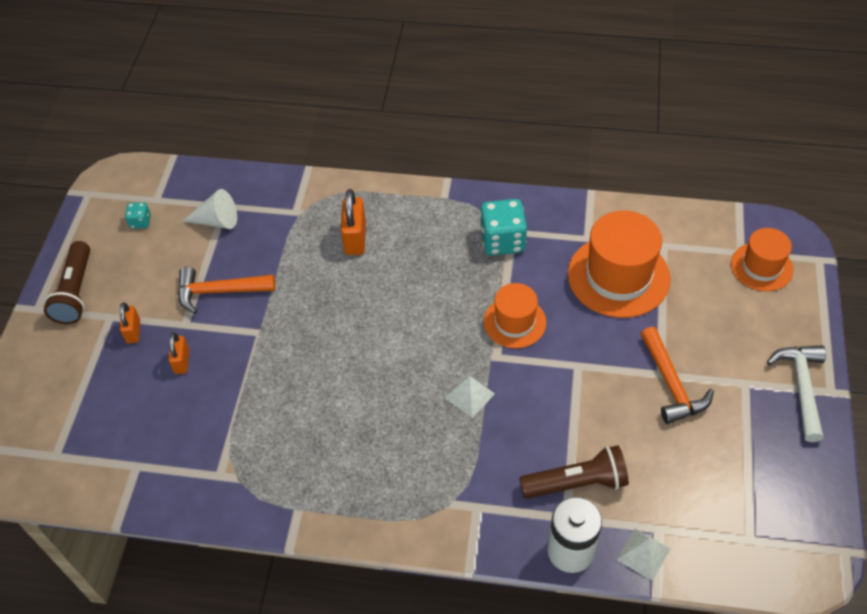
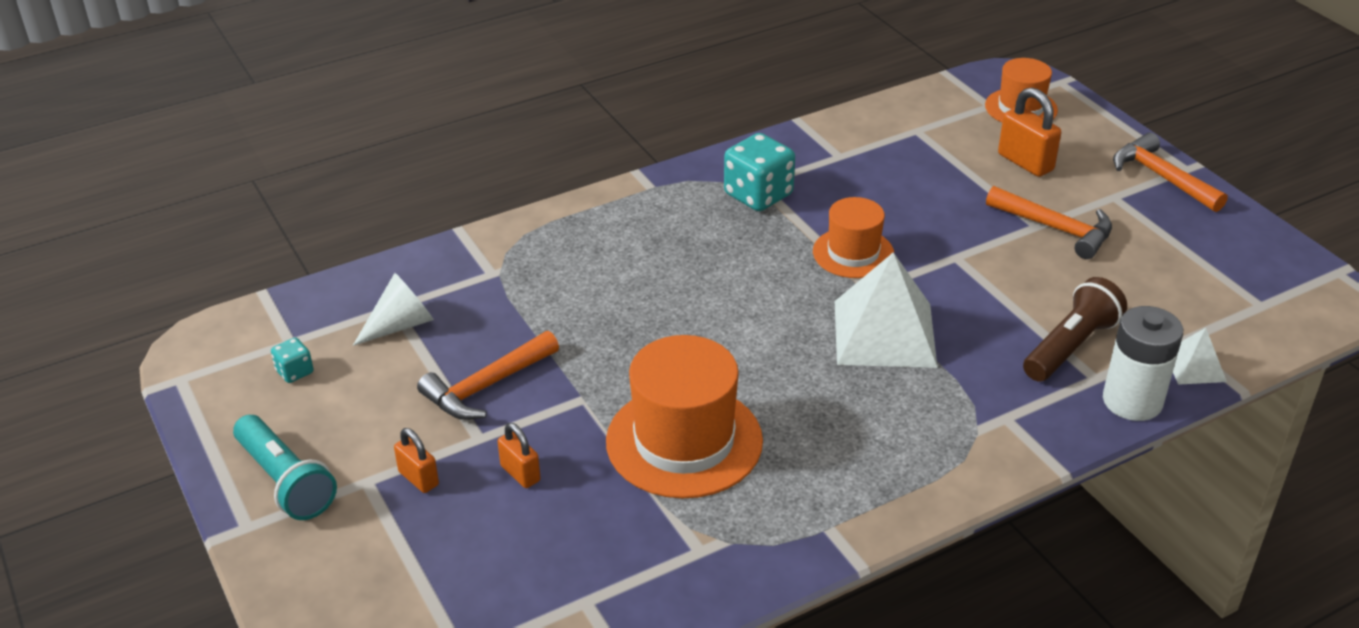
camera: 40 degrees left, 15 degrees down
(75, 292) = (285, 482): brown flashlight -> turquoise flashlight
(355, 238) = (594, 264): orange padlock -> orange padlock (1025, 162)
(469, 395) = (884, 333): white pyramid -> white pyramid, size x2.05
(618, 276) = (906, 171): orange hat -> orange hat (684, 441)
(801, 387) = (1161, 177): white hammer -> orange hammer

